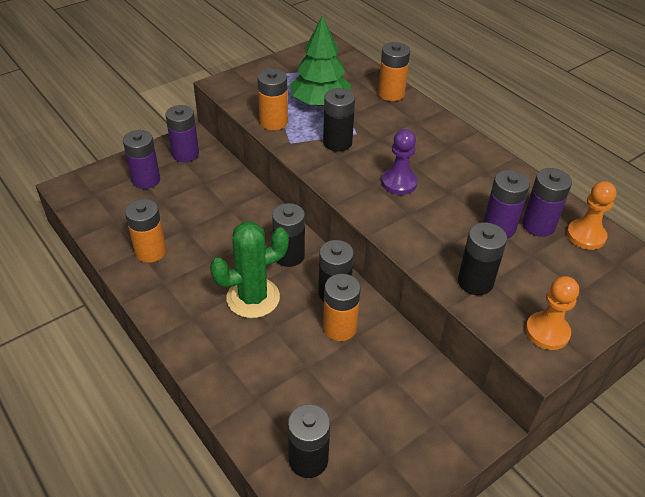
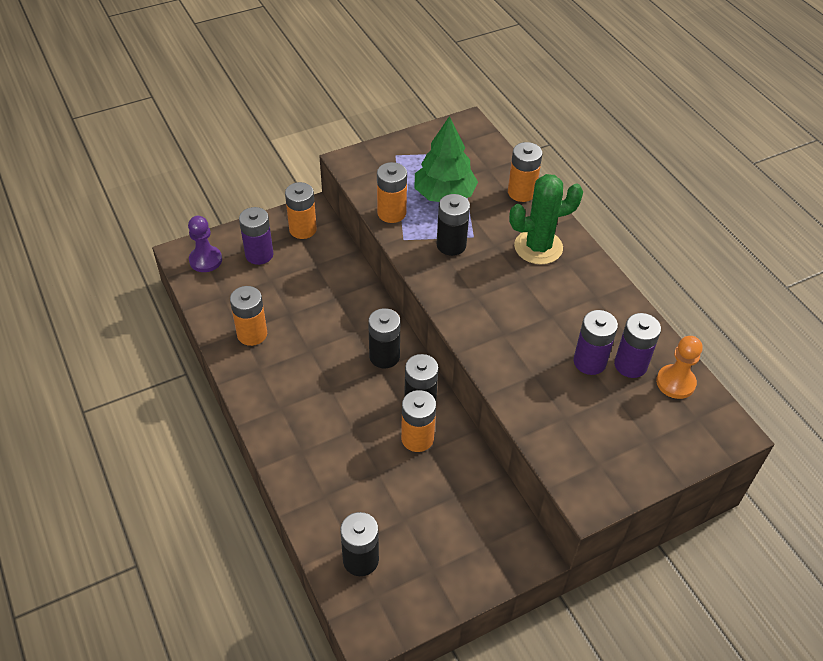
camera: 10 degrees right, 5 degrees up
(185, 154) = (303, 229): purple battery -> orange battery
(253, 298) = (341, 396): green cactus -> green cactus (538, 247)
(399, 183) = (502, 299): purple pawn -> purple pawn (205, 260)
(475, 282) = (548, 417): black battery -> none
(547, 332) = (602, 477): orange pawn -> none

